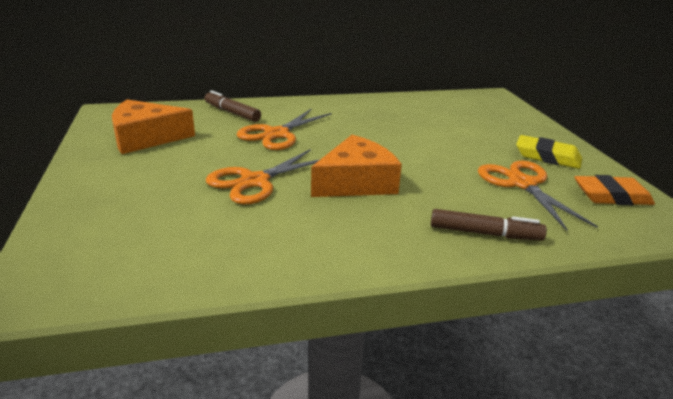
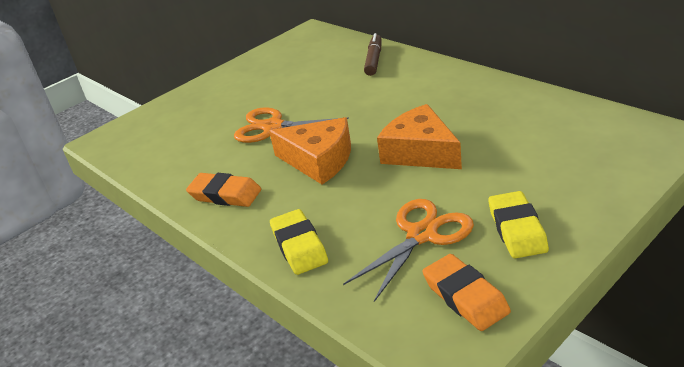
camera: 65 degrees right, 5 degrees up
(146, 138) = (288, 63): orange cheese -> orange cheese (420, 152)
(276, 134) = (360, 93): orange scissors -> none
(342, 243) = (225, 194): none -> orange eraser
(485, 233) = (299, 246): brown marker -> yellow eraser

